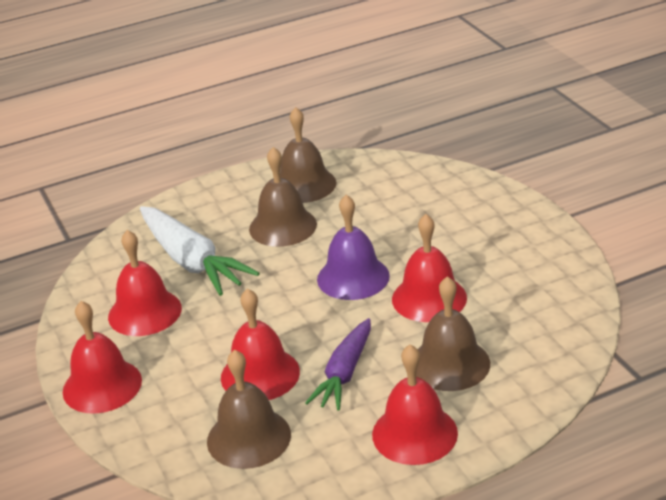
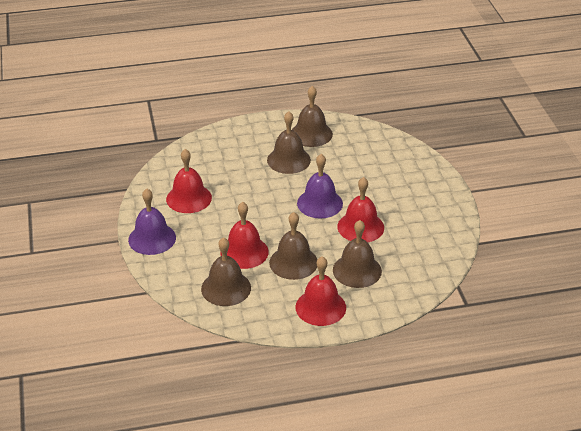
camera: 10 degrees right, 5 degrees up
(102, 385) = (152, 238): red bell -> purple bell
(191, 261) = (226, 171): white carrot -> none
(344, 373) = (293, 262): purple carrot -> brown bell

